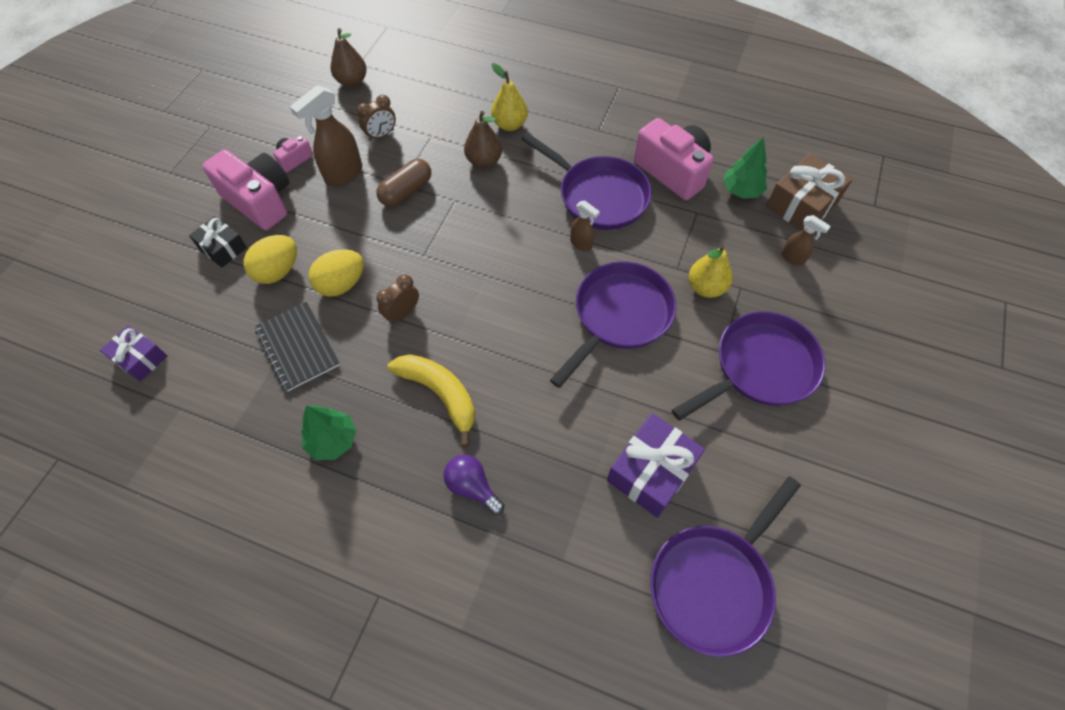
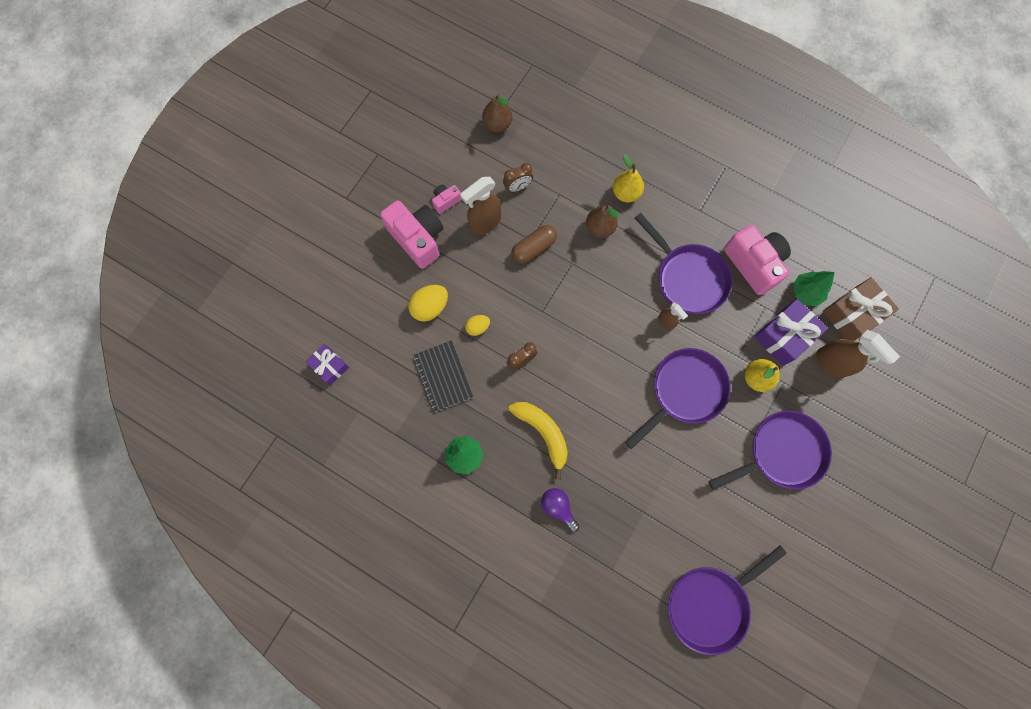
camera: 10 degrees right, 15 degrees up
(223, 248) = (388, 279): black gift -> none
(342, 284) = (477, 327): yellow egg -> yellow egg, size x0.61
(651, 471) = (684, 519): purple gift -> purple gift (784, 336)
(793, 258) = (831, 363): brown spray bottle -> brown spray bottle, size x1.84

